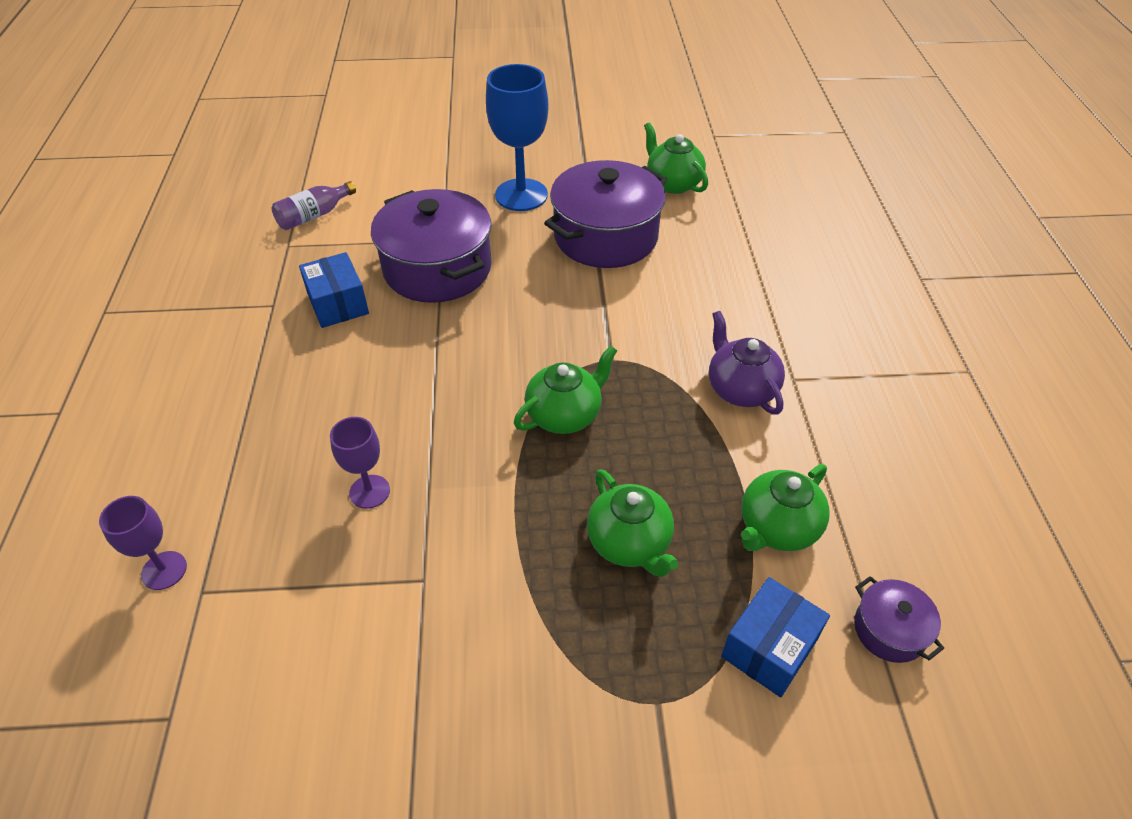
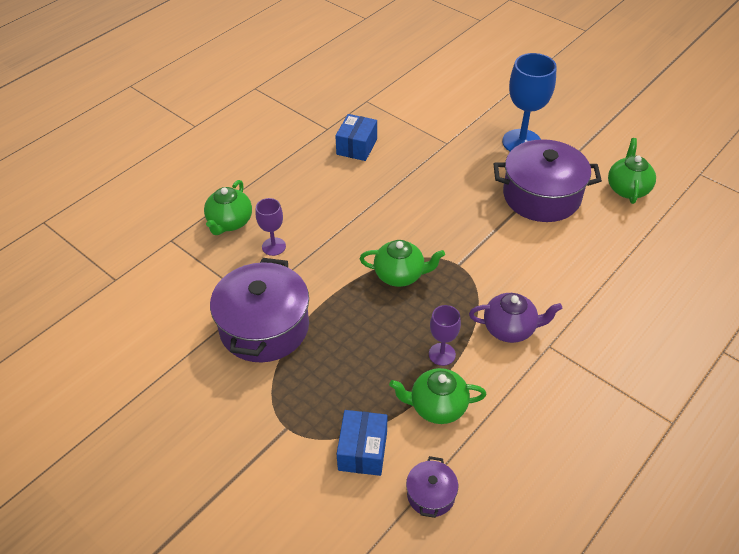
camera: 45 degrees right, 0 degrees up
(164, 570) = (167, 221): purple goblet -> purple goblet (442, 354)
(314, 216) = (396, 91): purple bottle -> none
(437, 268) = (426, 157): purple pot -> purple pot (264, 327)
(630, 543) = (357, 356): green teapot -> green teapot (229, 222)
(740, 389) = (510, 329): purple teapot -> purple teapot turned 75 degrees clockwise
(769, 648) = (363, 451): blue box -> blue box turned 75 degrees counterclockwise

